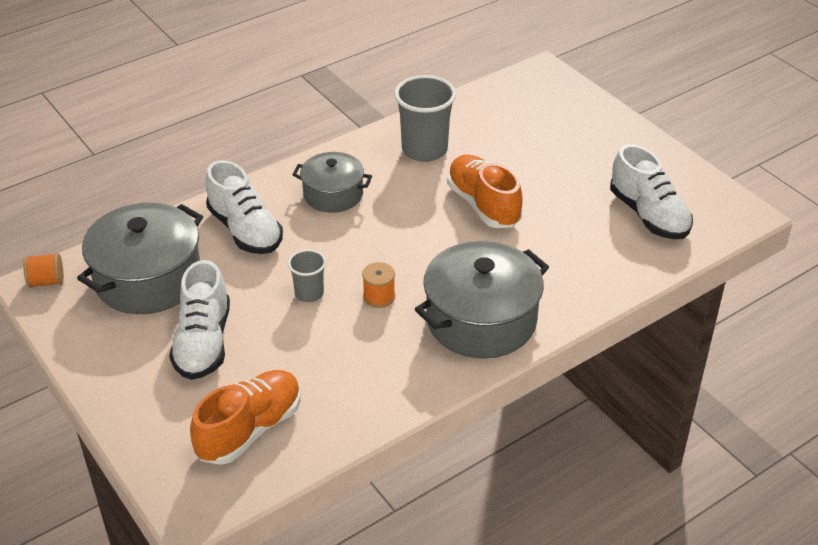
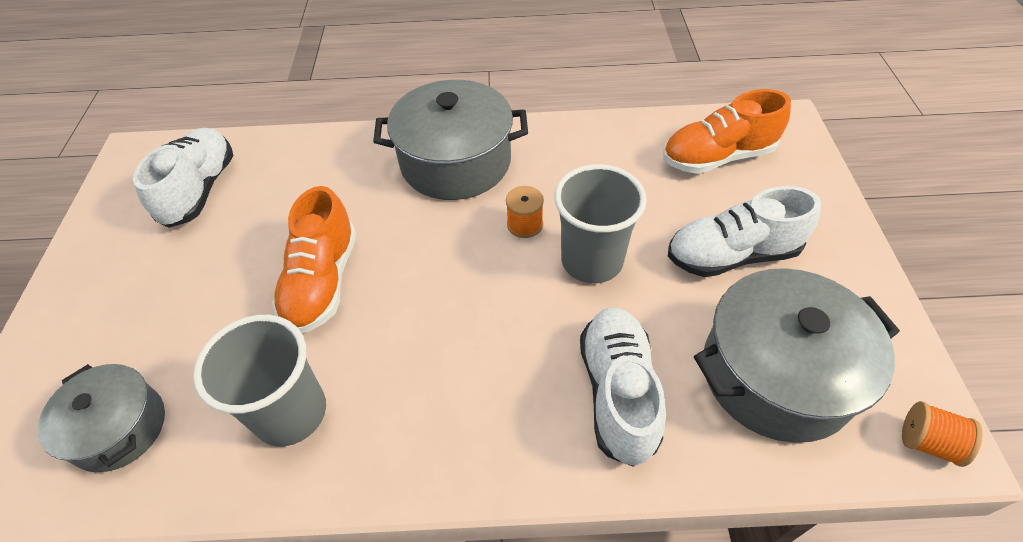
camera: 145 degrees left, 10 degrees up
(203, 342) = (732, 255): white shoe -> white shoe turned 135 degrees counterclockwise
(309, 293) = (591, 261): grey cup -> grey cup, size x1.82
(333, 194) = (469, 395): grey pot -> grey pot (119, 428)

